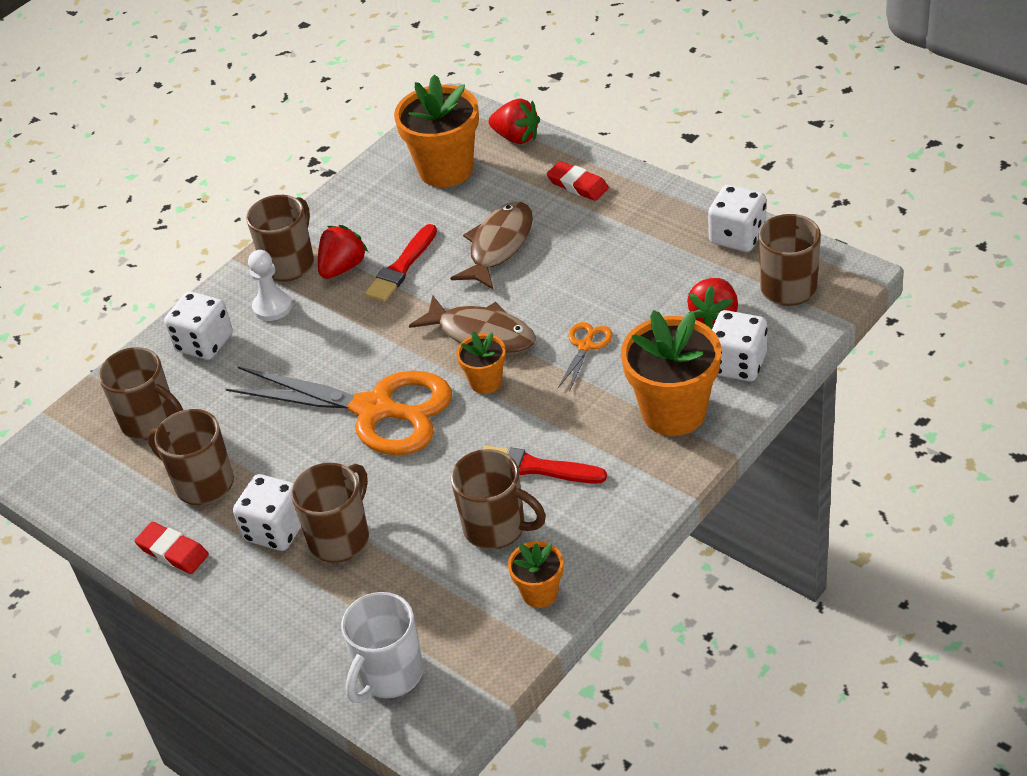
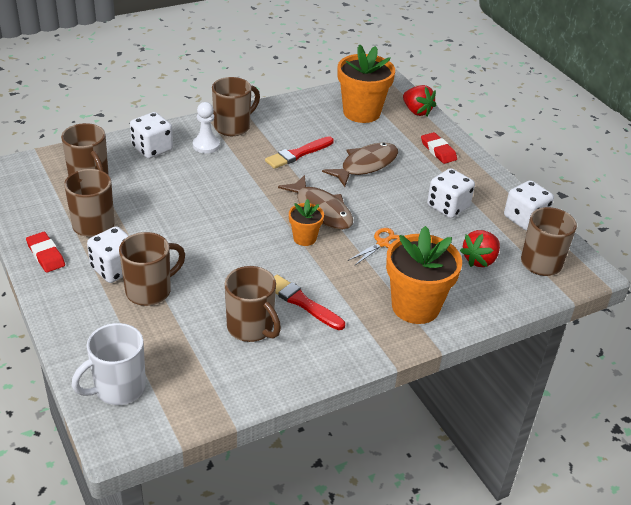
camera: 15 degrees right, 5 degrees down
(342, 267) = (262, 141): red strawberry -> none
(375, 410) = (225, 226): orange scissors -> none
(540, 593) = (251, 381): orange flower pot -> none
(737, 364) = (477, 295): white dice -> white dice (448, 207)

